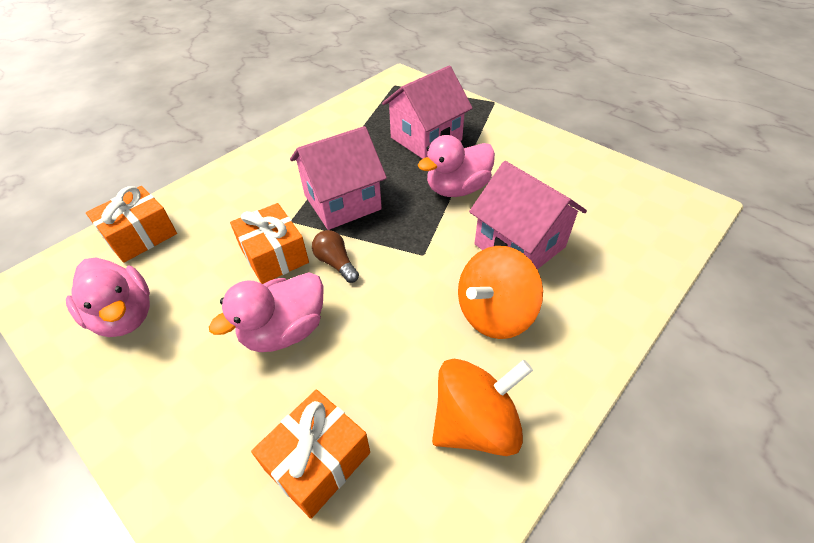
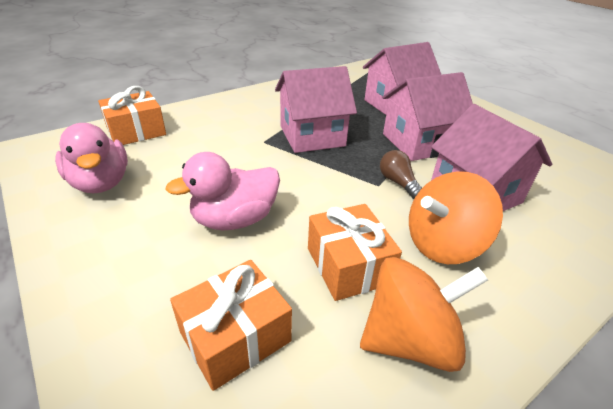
camera: 10 degrees right, 10 degrees down
(274, 255) = (242, 162): orange gift -> orange gift (348, 265)
(336, 263) = (295, 177): brown light bulb -> brown light bulb (398, 183)
(457, 189) = (418, 143): pink duck -> pink house

